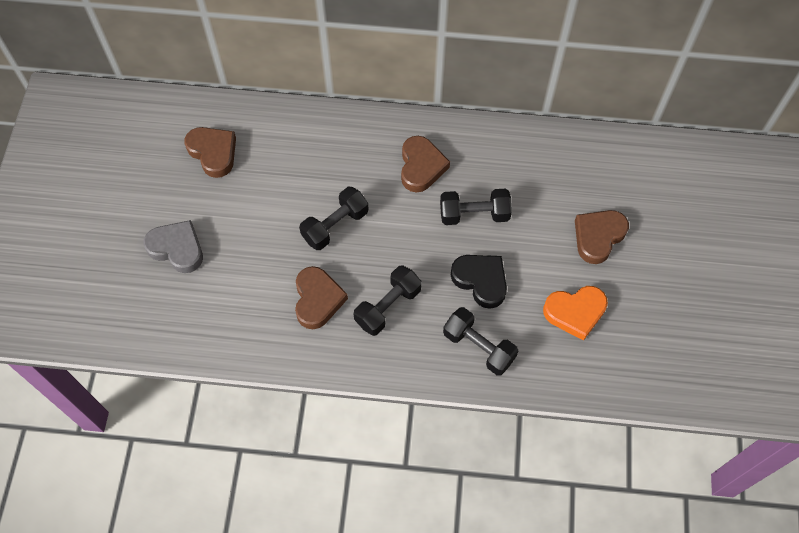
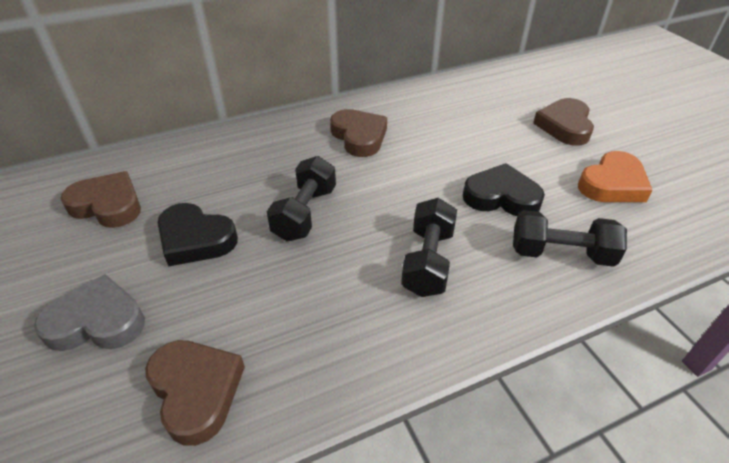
camera: 30 degrees left, 20 degrees down
(255, 213) = (195, 239): none -> black heart
(317, 300) = (337, 292): brown heart -> brown heart (196, 391)
(474, 214) = (442, 151): black dumbbell -> none

